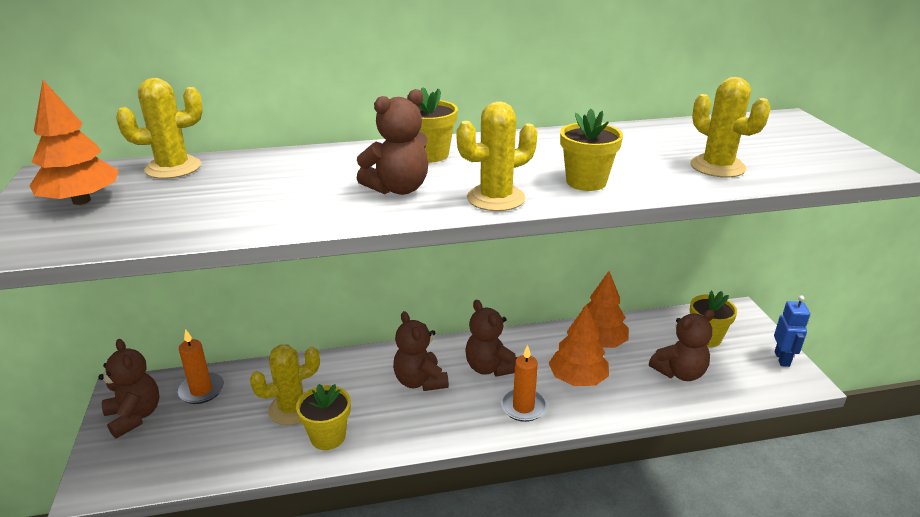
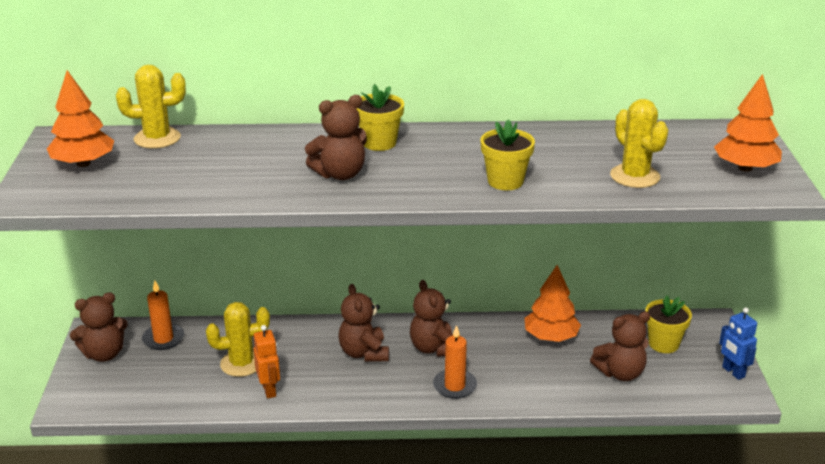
camera: 10 degrees right, 0 degrees up
(135, 416) = (104, 354): brown teddy bear -> brown teddy bear turned 90 degrees clockwise
(328, 437) = (269, 390): yellow flower pot -> orange robot
(496, 198) = (419, 190): yellow cactus -> none
(577, 379) = (516, 368): orange tree -> orange tree (745, 168)
(782, 359) = (733, 372): blue robot -> blue robot turned 135 degrees clockwise

